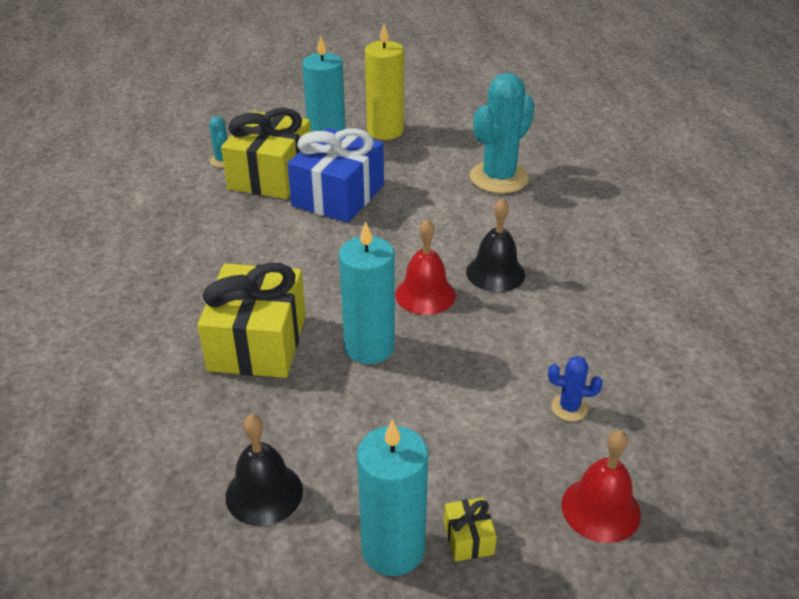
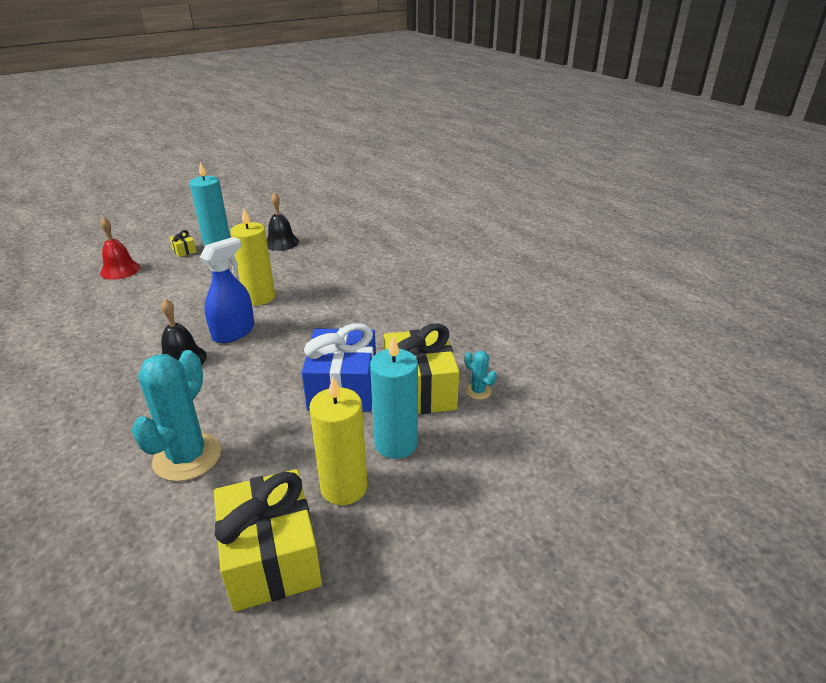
camera: 155 degrees right, 5 degrees down
(258, 342) = (327, 284): yellow gift -> yellow gift (271, 557)
(369, 347) = (259, 297): turquoise candle -> yellow candle
(425, 294) = (233, 332): red bell -> blue spray bottle
(569, 408) = (131, 299): blue cactus -> none

